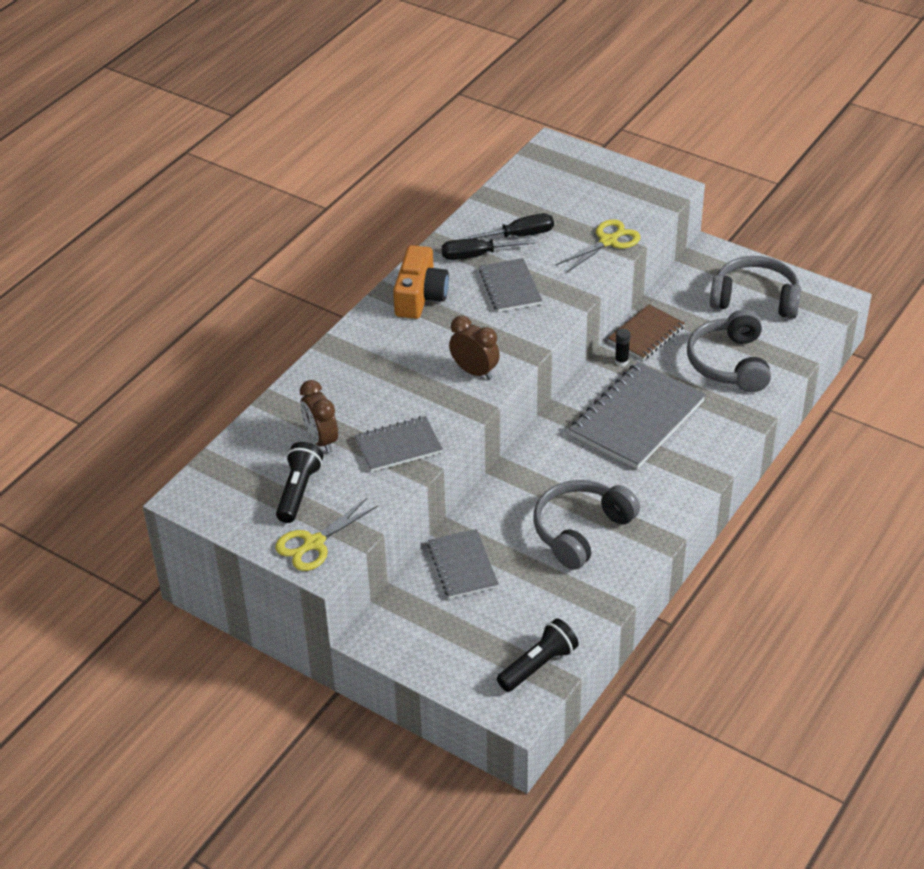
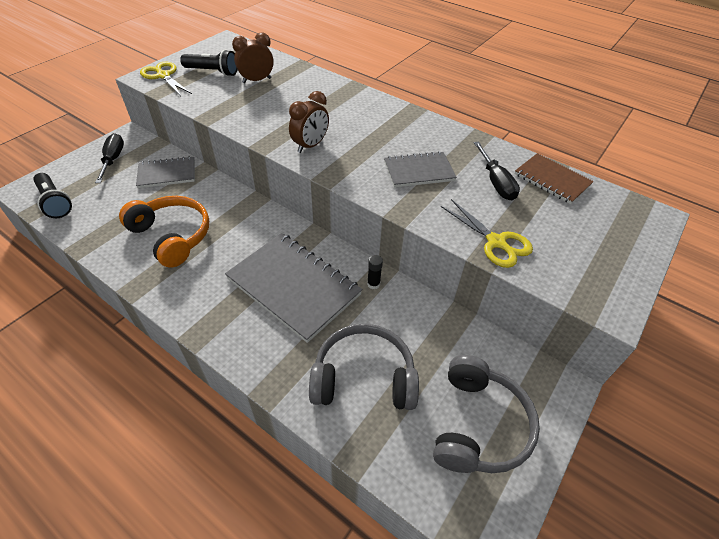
camera: 90 degrees right, 5 degrees up
(398, 446) = (238, 108): grey notebook -> none
(420, 296) = (407, 125): orange camera -> none
(476, 255) = (462, 155): black screwdriver -> black screwdriver (113, 160)
(581, 531) = (172, 236): grey headphones -> orange headphones
(646, 334) = (412, 308): brown notebook -> brown notebook (552, 180)

